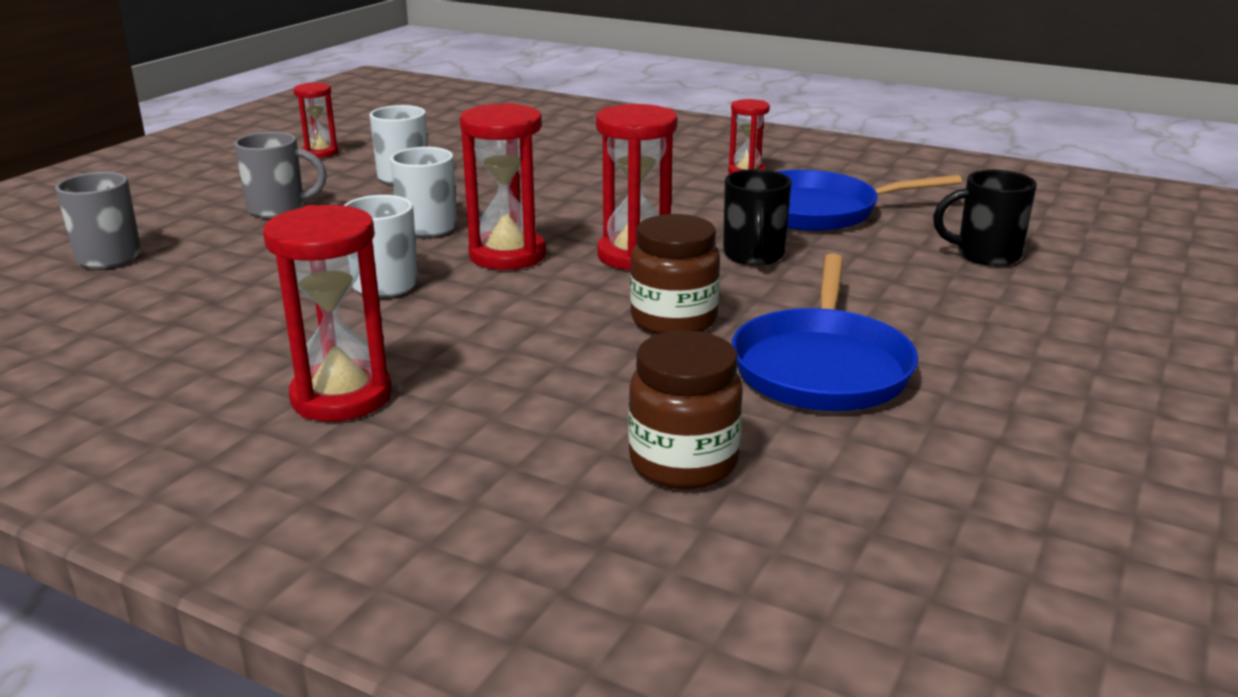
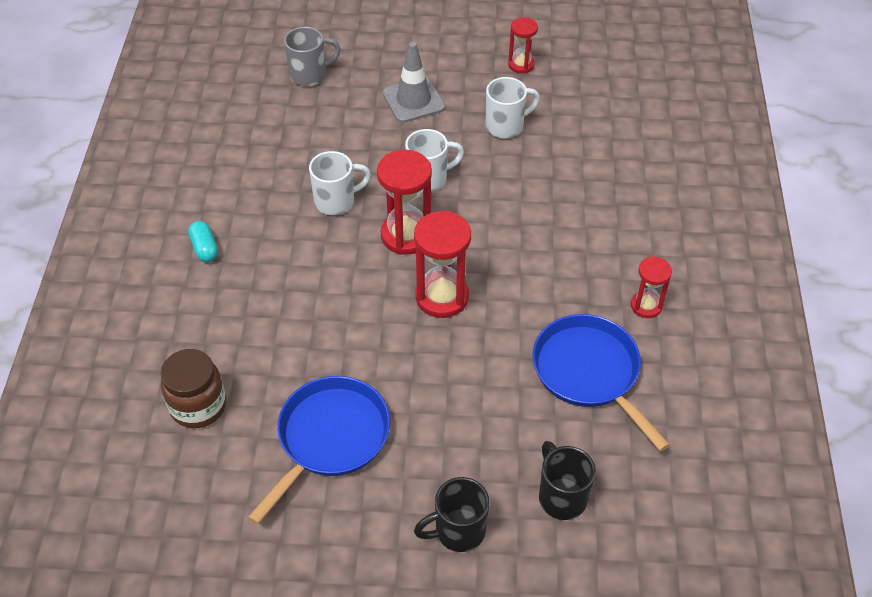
camera: 65 degrees right, 25 degrees up
(279, 209) = (413, 100): grey mug -> grey traffic cone
(341, 397) = (205, 248): red hourglass -> turquoise capsule
(673, 320) = (356, 349): brown jar -> none
(753, 256) = (478, 359): black mug -> black mug (458, 531)
(821, 366) = (330, 438): blue pan -> blue pan turned 135 degrees clockwise

